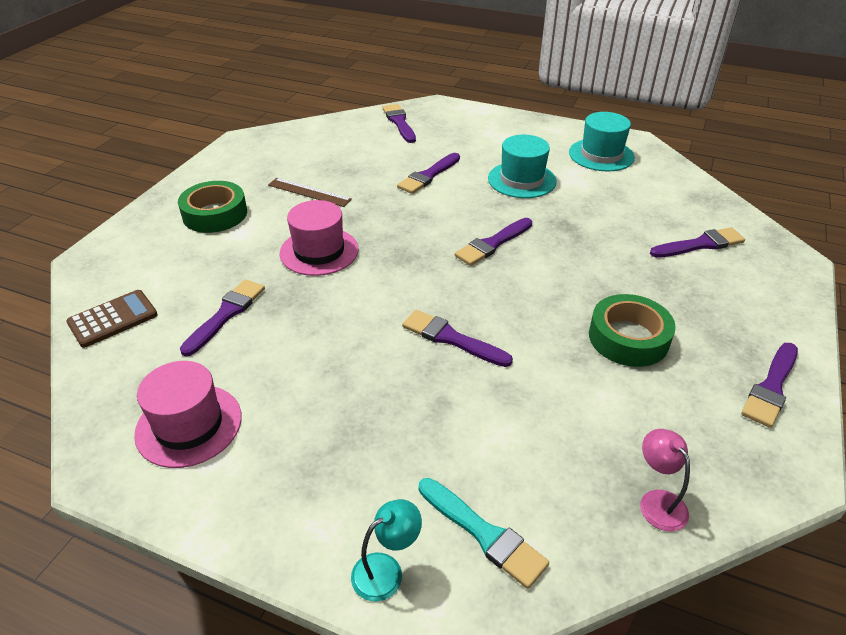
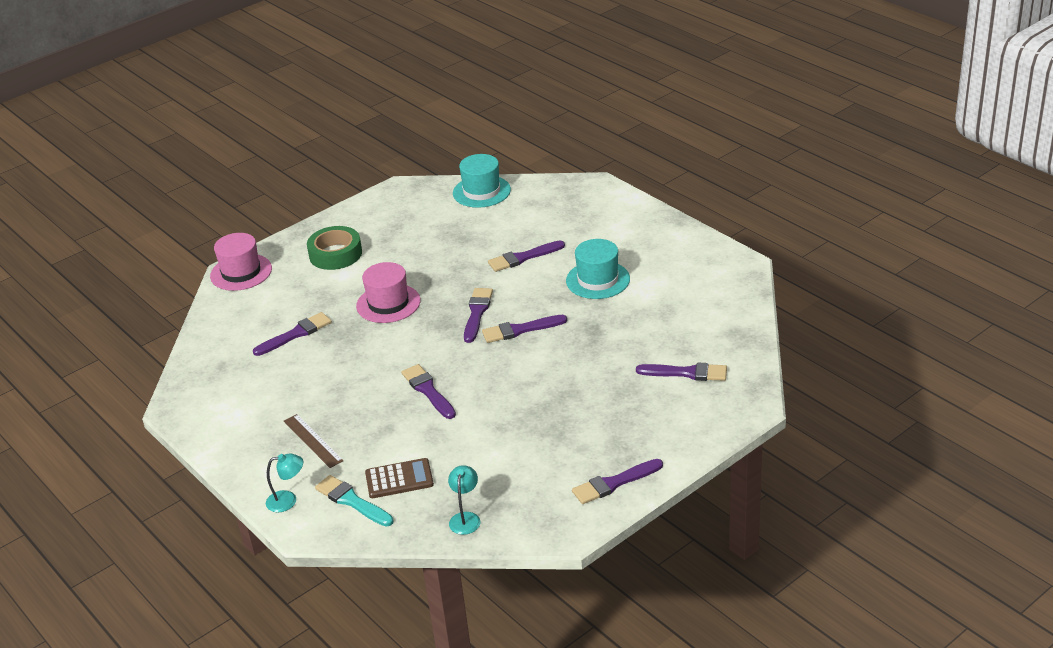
camera: 30 degrees right, 5 degrees down
(113, 319) = (225, 318): brown calculator -> brown calculator (399, 479)
(189, 425) = (233, 397): pink hat -> pink hat (241, 272)
(309, 192) = (417, 251): brown ruler -> brown ruler (312, 441)
(399, 122) = (544, 197): purple brush -> purple brush (477, 313)
(483, 534) = (352, 501): turquoise brush -> turquoise brush turned 150 degrees clockwise
(601, 155) = (694, 272): turquoise hat -> turquoise hat (481, 191)
(628, 338) = (550, 424): green tape -> none
(657, 501) = (465, 518): pink lamp -> turquoise lamp

